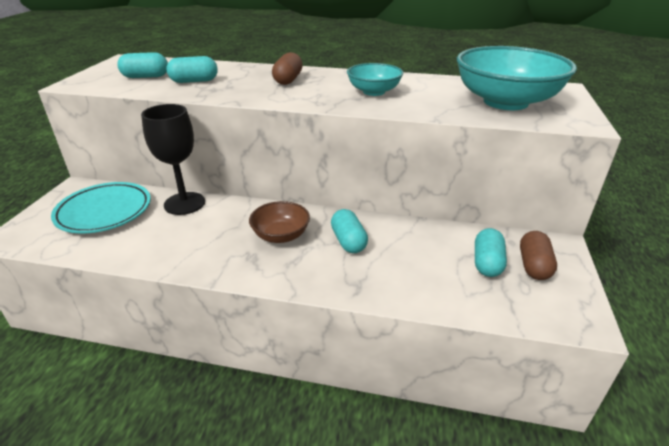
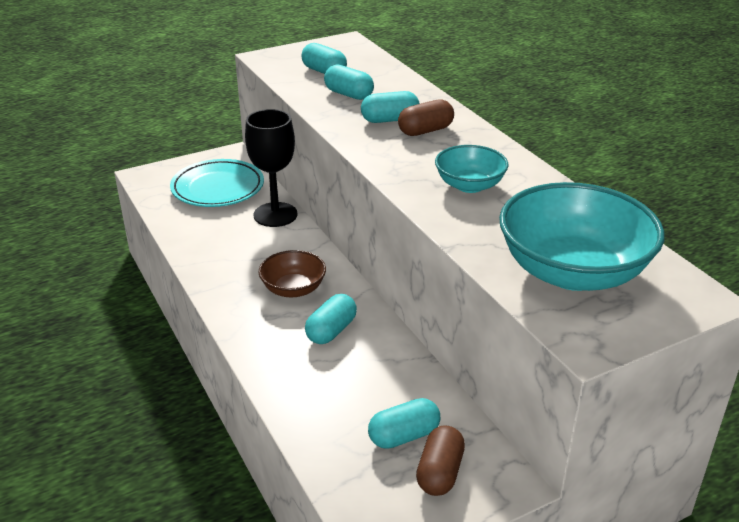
camera: 50 degrees right, 0 degrees up
(253, 83) = (389, 120): none -> turquoise capsule
(533, 266) = (439, 473): brown capsule -> brown capsule turned 45 degrees counterclockwise

